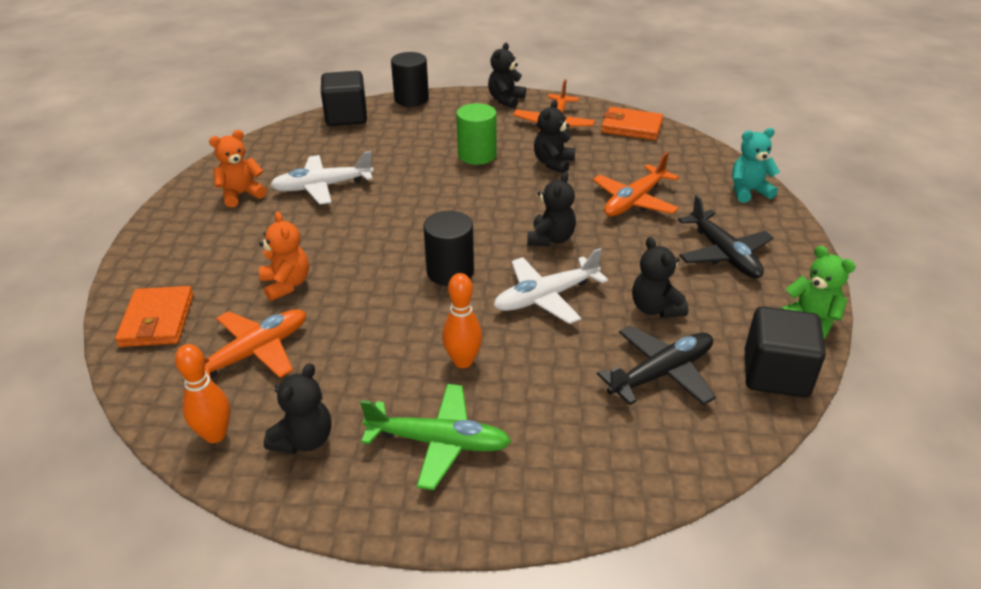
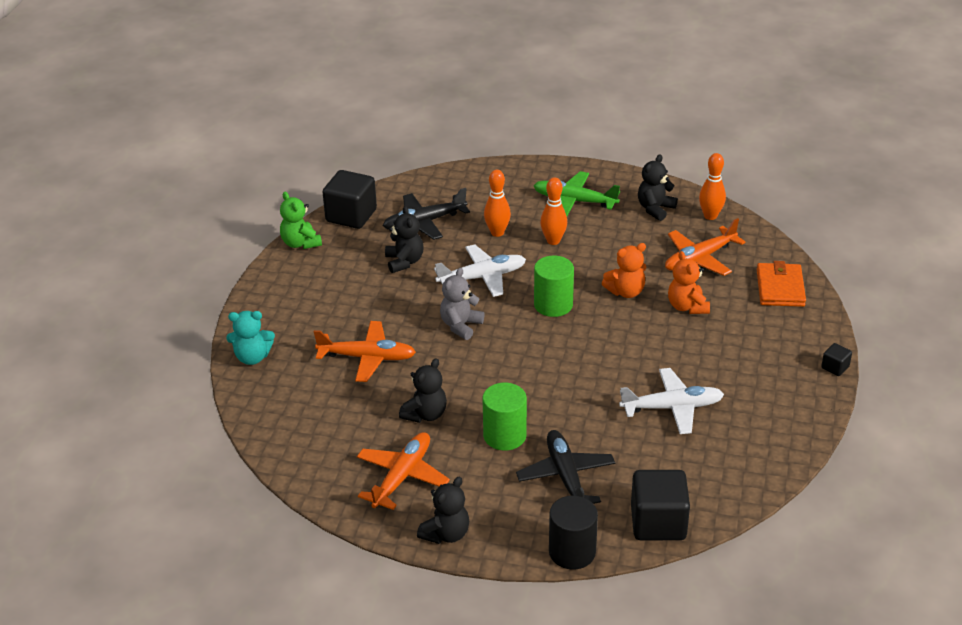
camera: 170 degrees left, 0 degrees up
(140, 235) = (835, 367): none -> black cube
(241, 194) = (754, 406): orange teddy bear -> orange teddy bear (626, 292)
(450, 271) = (553, 305): black cylinder -> green cylinder
(547, 367) = (497, 232): none -> orange bowling pin
(551, 239) = (461, 326): black teddy bear -> grey teddy bear
(631, 127) = (312, 461): orange wallet -> none
(634, 201) = (367, 357): orange plane -> orange plane turned 45 degrees clockwise
(723, 254) = (323, 298): black plane -> black plane (566, 477)

